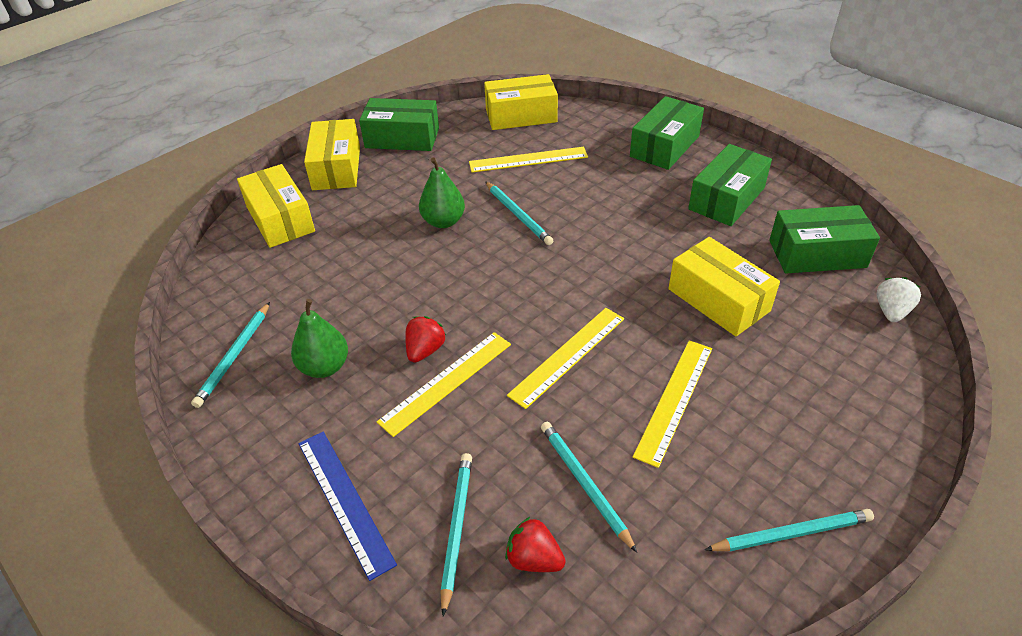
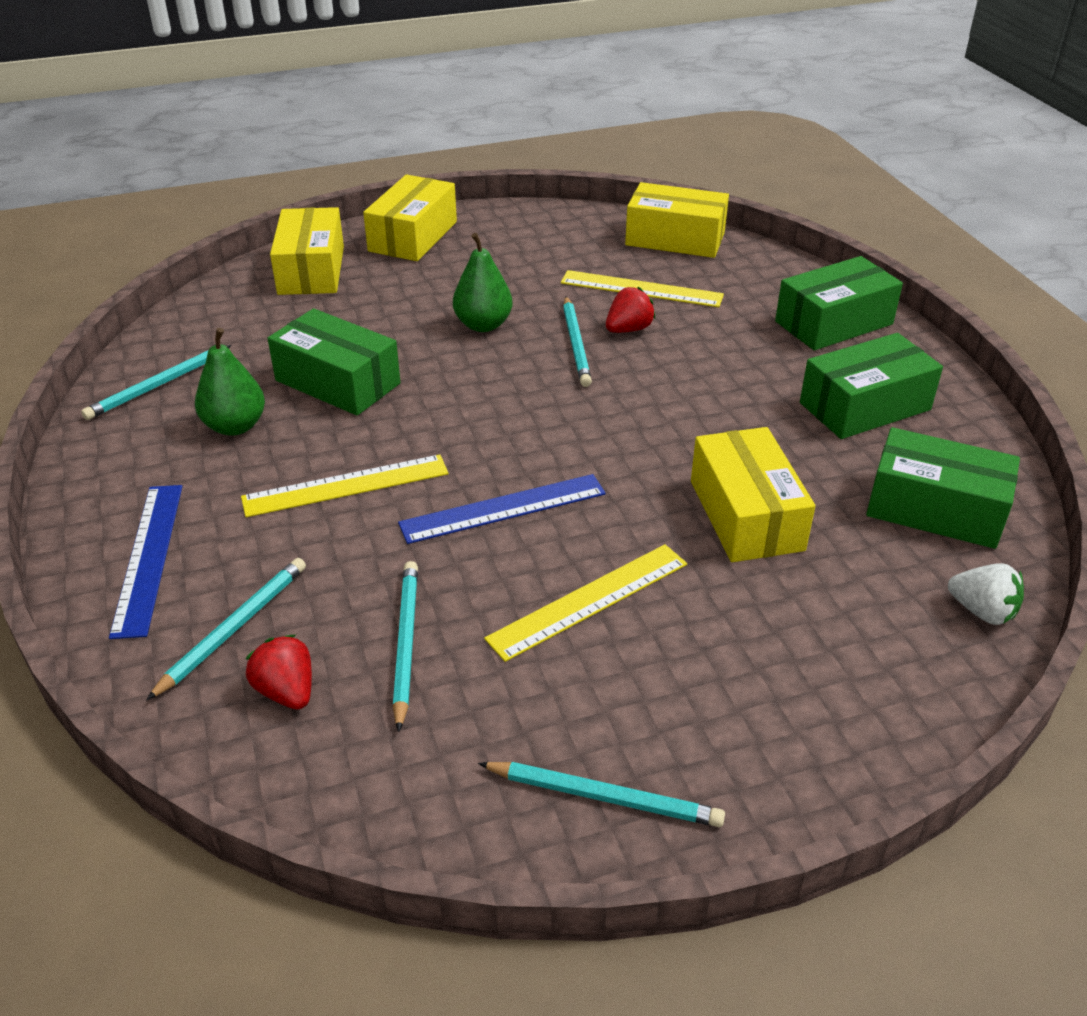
camera: 25 degrees right, 5 degrees down
(402, 138) = (512, 225): green box -> green box (337, 382)
(425, 350) = (350, 447): red strawberry -> red strawberry (628, 329)
(568, 356) = (503, 508): yellow ruler -> blue ruler
(891, 311) = (982, 611): white strawberry -> white strawberry turned 75 degrees clockwise

